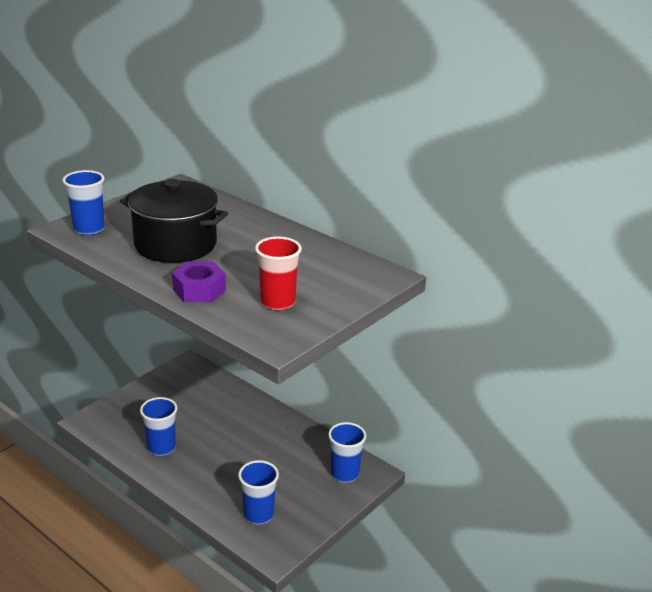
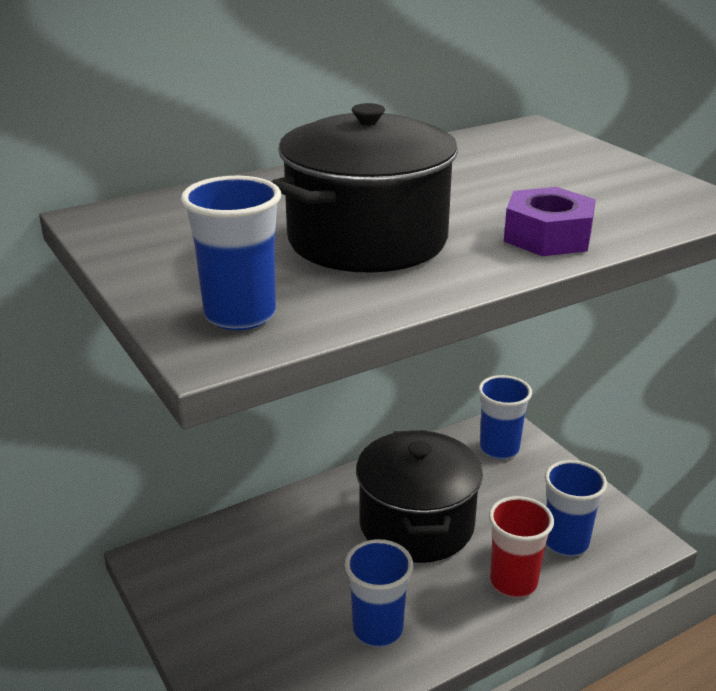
camera: 70 degrees left, 0 degrees up
(251, 448) = (416, 524): none -> black pot
(277, 302) = (599, 191): red cup -> red cup (513, 582)

